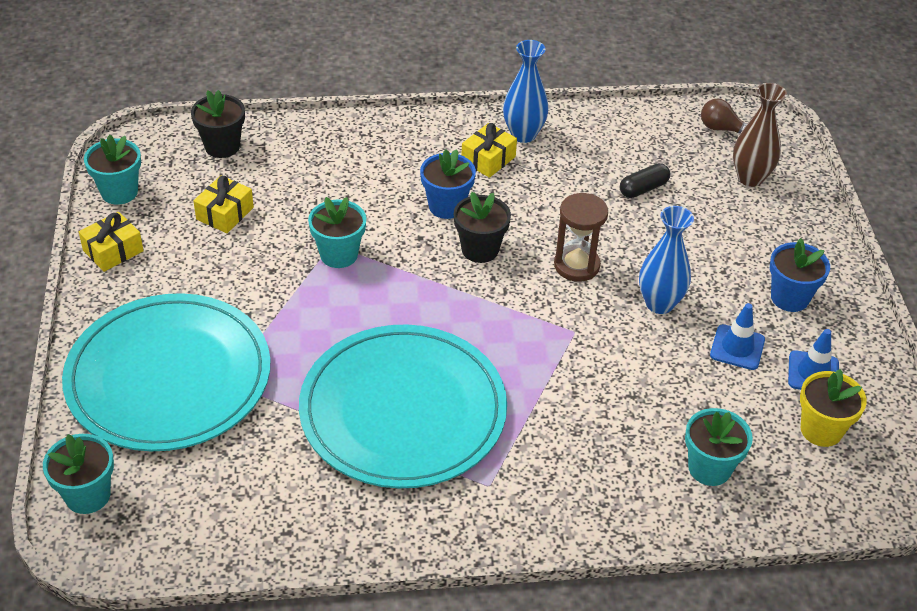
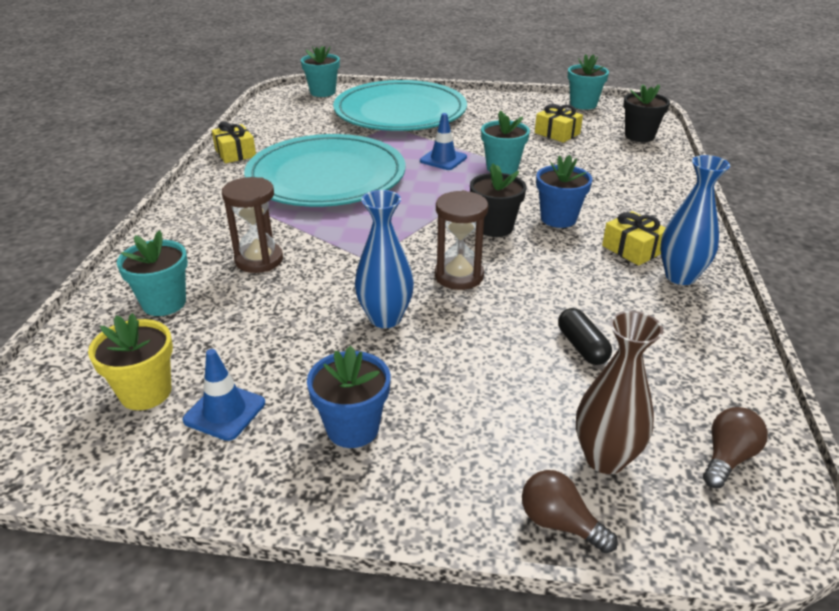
camera: 105 degrees right, 10 degrees down
(113, 251) = (522, 101): yellow gift -> yellow gift (235, 153)
(608, 418) = (259, 260): none -> brown hourglass
(737, 347) = (296, 359): blue traffic cone -> blue traffic cone (443, 159)
(810, 196) = (560, 523): none -> brown light bulb

